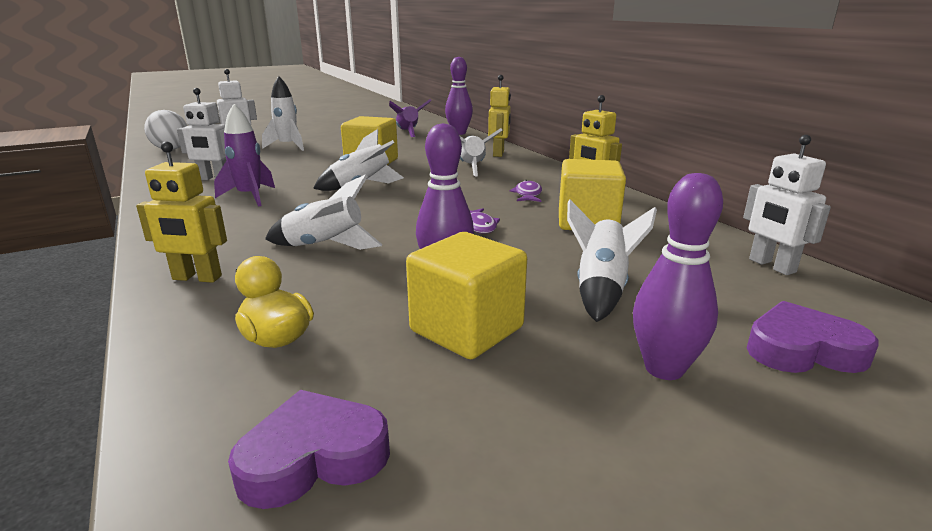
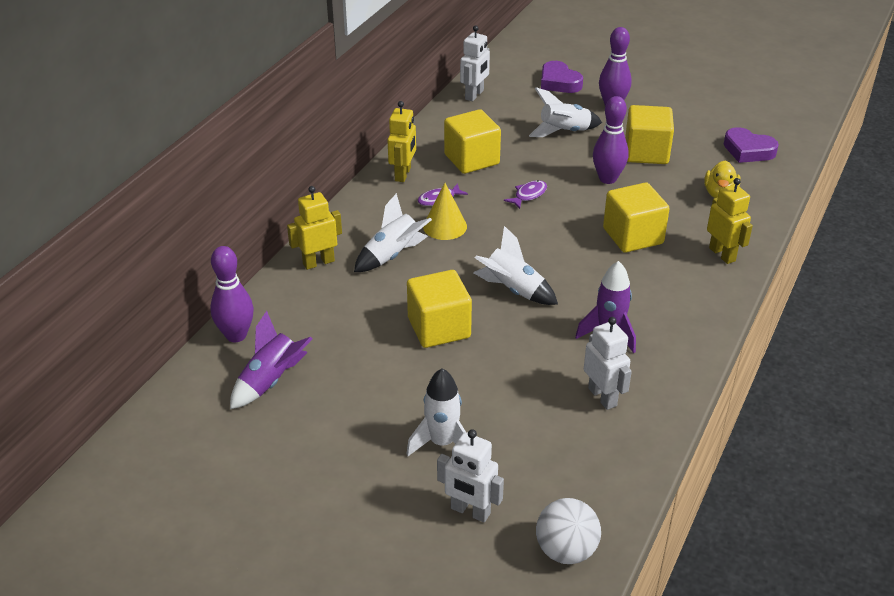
camera: 125 degrees left, 15 degrees up
(325, 246) = (633, 236): white rocket -> yellow cube
(483, 187) = (445, 226): none -> yellow cone

